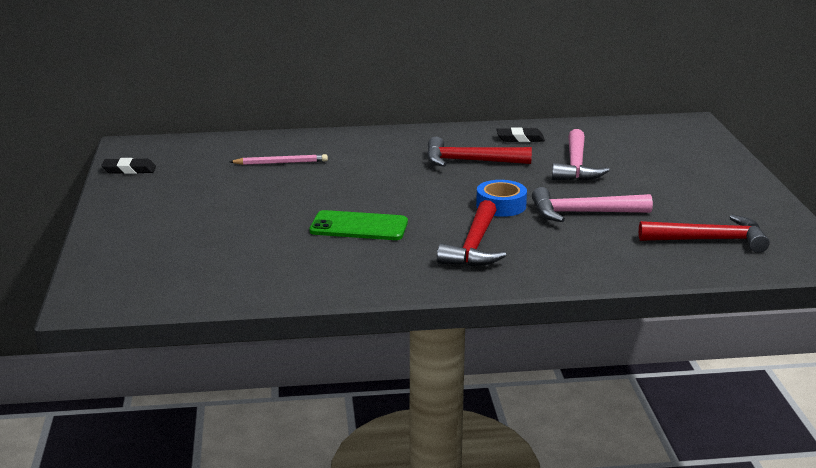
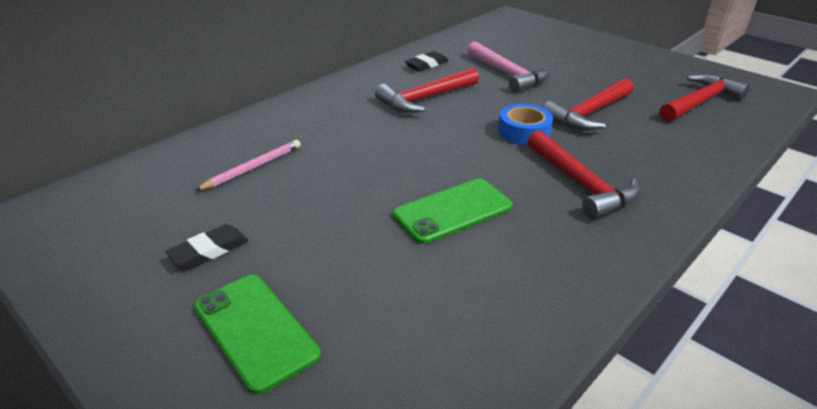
camera: 40 degrees left, 10 degrees up
(129, 170) = (63, 257): black eraser -> black eraser (209, 251)
(170, 232) = (255, 330): none -> green phone
(582, 213) = (589, 114): pink hammer -> red hammer

